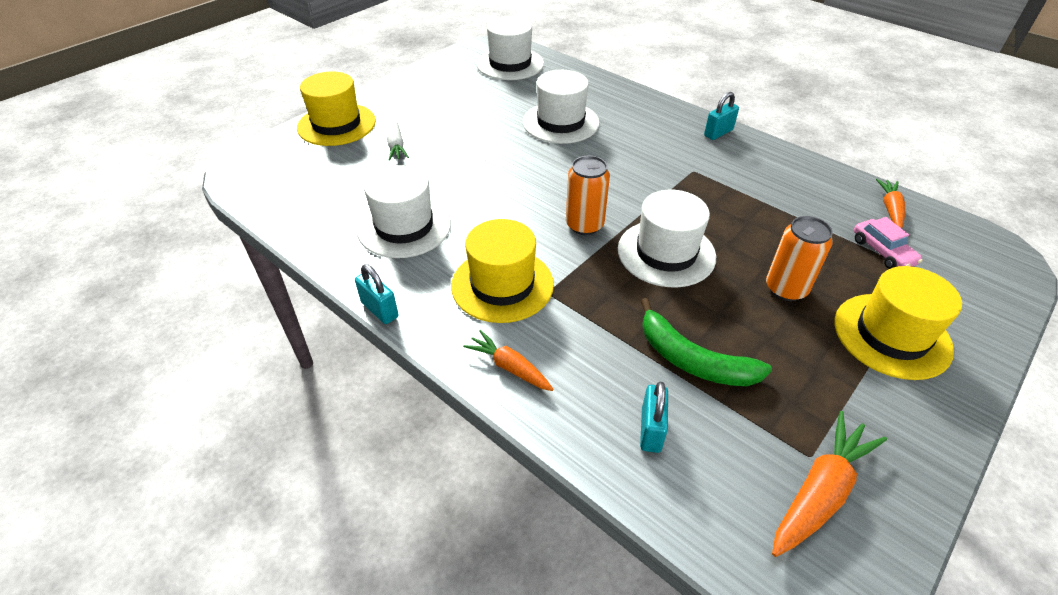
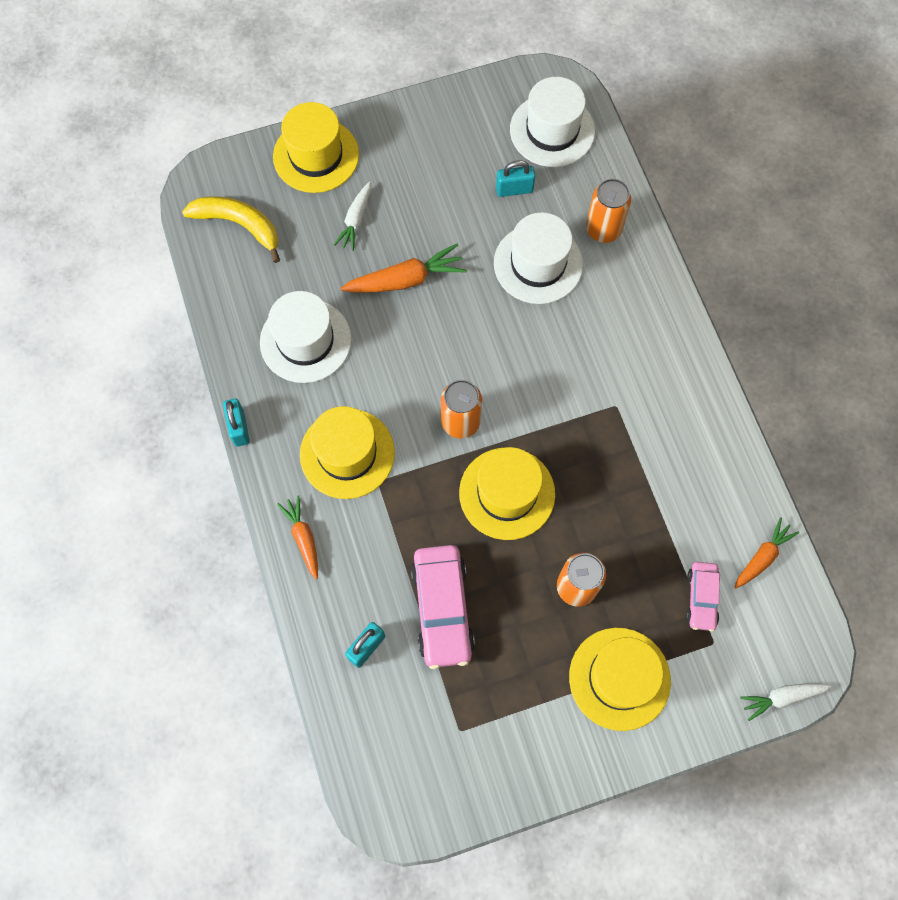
camera: 30 degrees right, 25 degrees up
(292, 180) = (239, 225): none -> yellow banana
(590, 93) = (603, 229): none -> orange can
(666, 253) = (507, 493): white hat -> yellow hat
(692, 360) = (442, 609): green banana -> pink car
(718, 133) = (689, 364): turquoise padlock -> turquoise padlock (514, 189)
(820, 492) = (443, 757): orange carrot -> orange carrot (406, 280)
(1016, 286) = (782, 697): none -> white carrot

